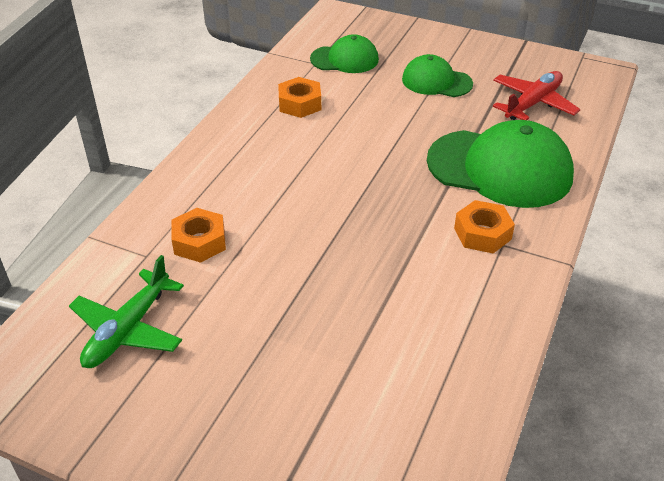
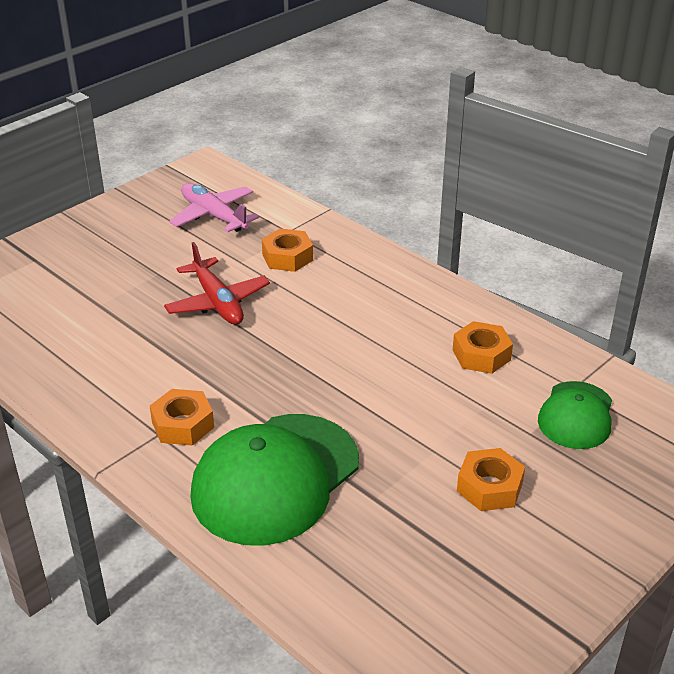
camera: 110 degrees right, 5 degrees down
(127, 330) = (213, 215): green plane -> pink plane
(436, 81) = (489, 487): green cap -> orange nut
(533, 103) = (395, 570): red plane -> red plane (217, 302)

